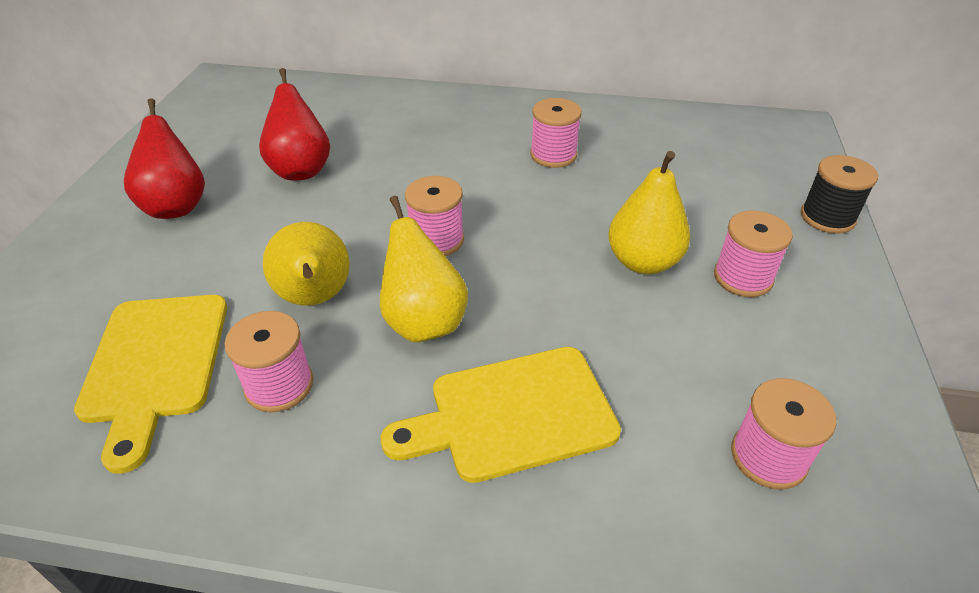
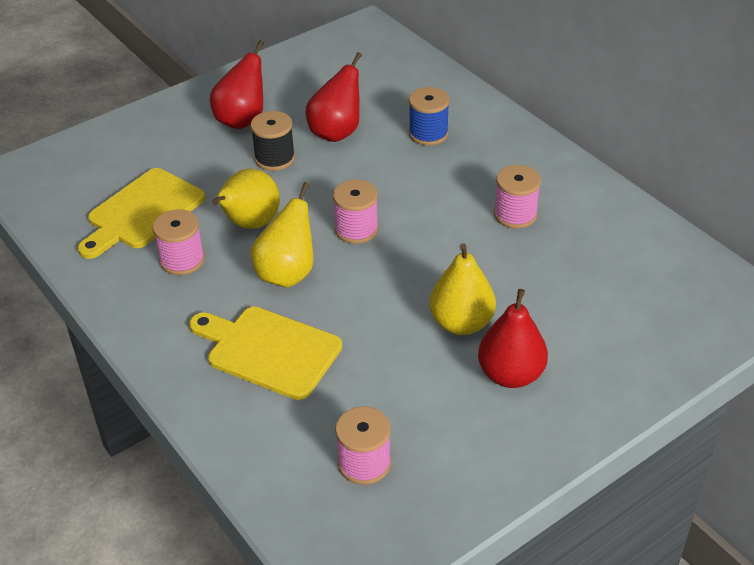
camera: 45 degrees right, 0 degrees up
(392, 132) = (428, 134): none -> blue spool
(742, 278) = (511, 375): pink spool -> red pear
(827, 218) = (646, 381): black spool -> black spool (274, 158)

